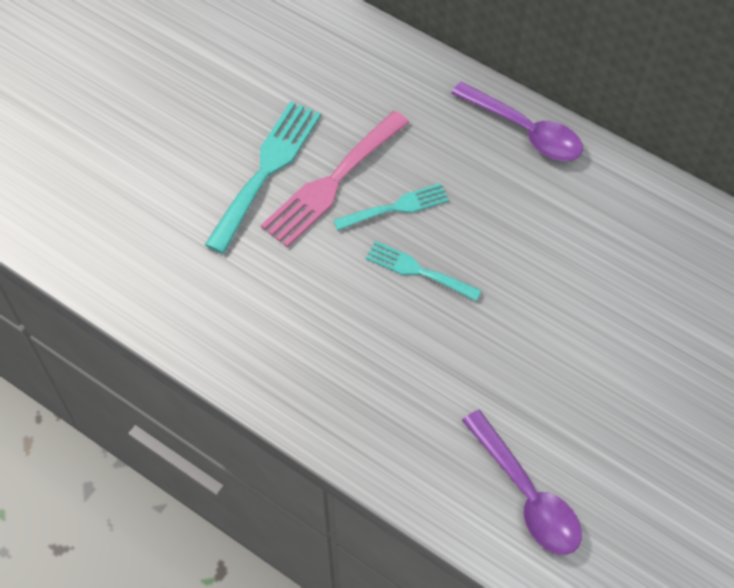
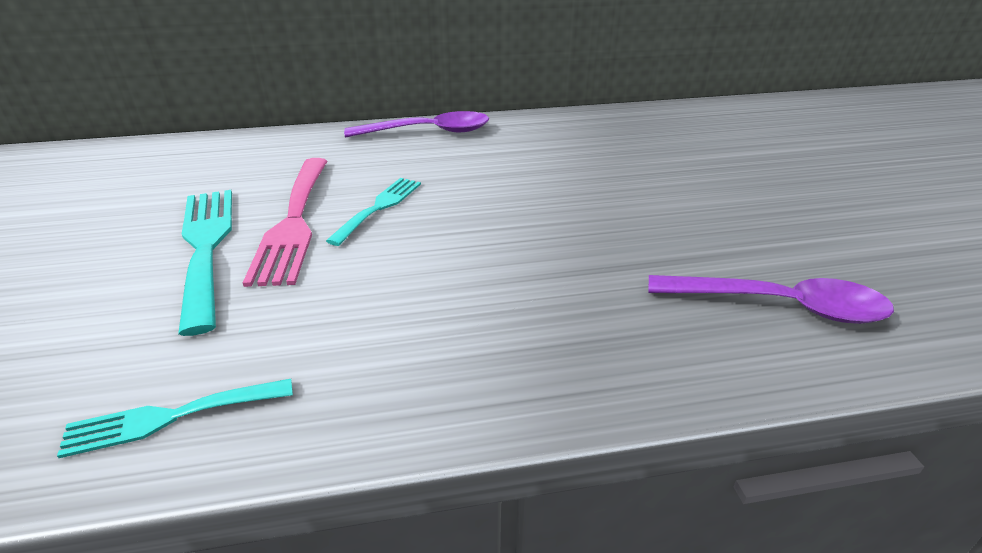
camera: 45 degrees left, 25 degrees down
(417, 270) = (453, 230): turquoise fork -> turquoise fork (170, 417)

